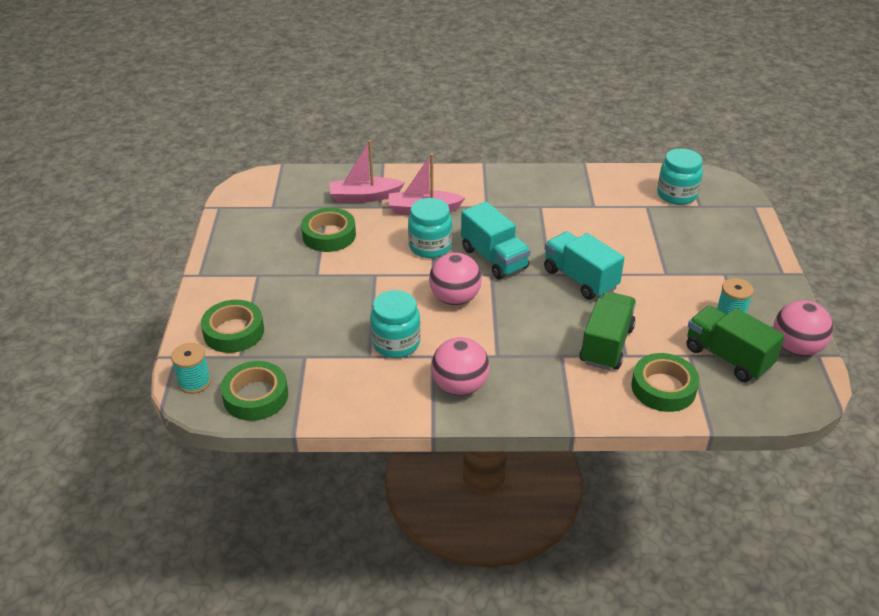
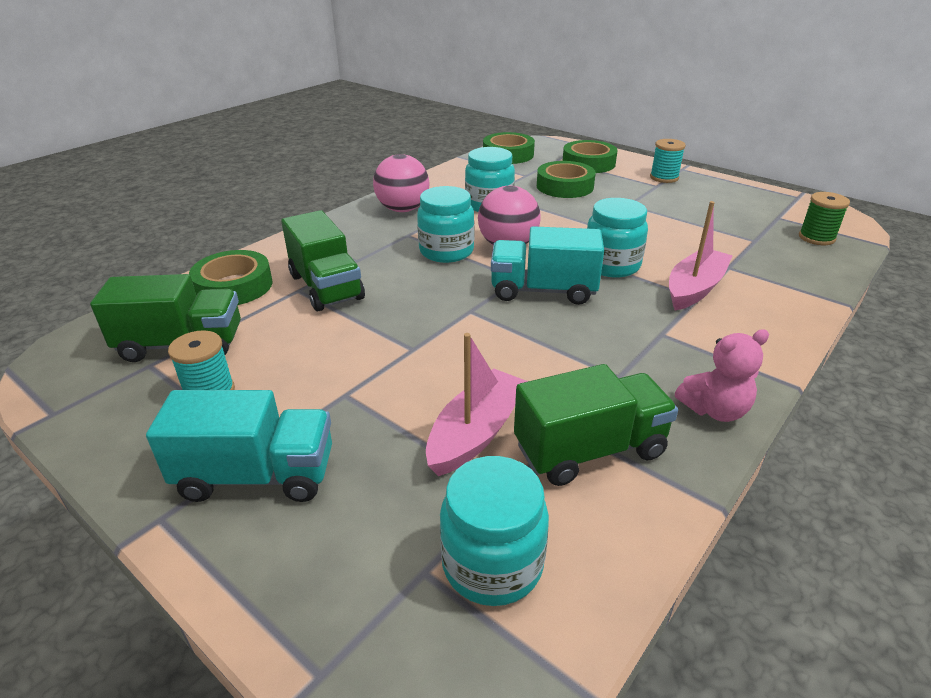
camera: 130 degrees right, 5 degrees down
(194, 382) = (549, 144): turquoise spool -> turquoise spool (664, 177)
(296, 187) = (816, 238): none -> green spool
(329, 235) = (692, 226): green tape -> green tape (565, 186)
(364, 197) = (760, 265): pink boat -> pink boat (476, 433)
(497, 321) = (446, 251): none -> turquoise jar
(529, 177) = (714, 410): none -> pink teddy bear
(580, 279) = (433, 324): turquoise truck -> turquoise truck (257, 475)
(597, 196) = (589, 450): none -> green truck
(796, 348) = (90, 404): pink ball -> none

